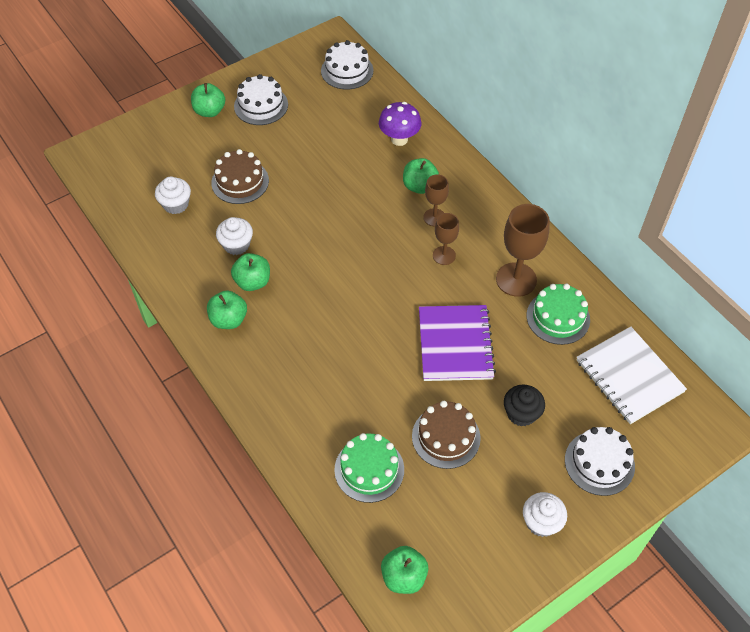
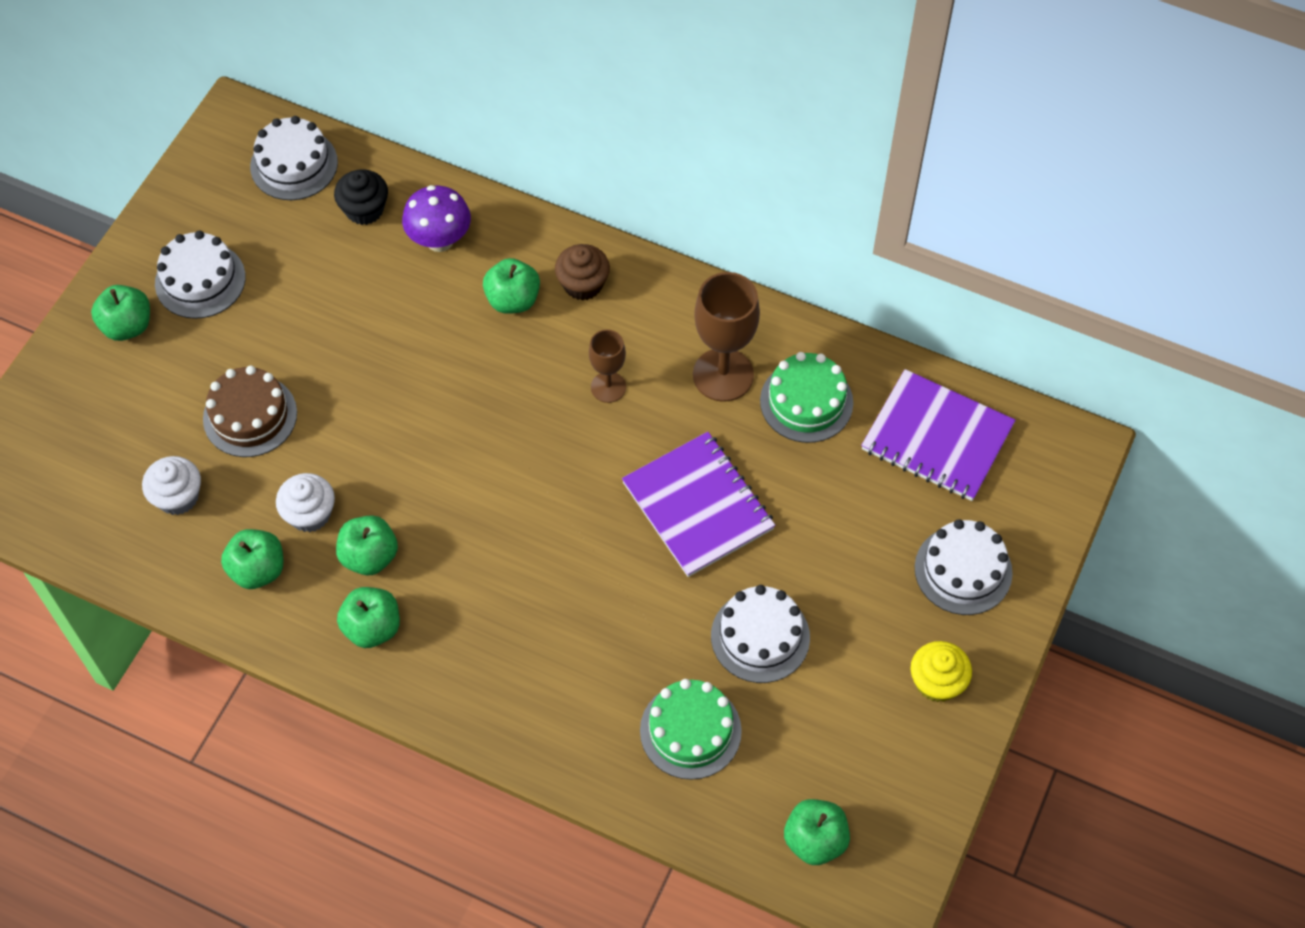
camera: 30 degrees left, 5 degrees up
(190, 260) = (258, 570): none -> green apple
(434, 217) = (561, 337): brown goblet -> none
(446, 437) = (760, 636): brown cake -> white cake
(464, 195) = (583, 284): none -> brown cupcake
(521, 413) = (834, 556): black cupcake -> black cupcake (364, 209)
(541, 522) = (937, 682): white cupcake -> yellow cupcake
(629, 376) = (937, 437): white notebook -> purple notebook

